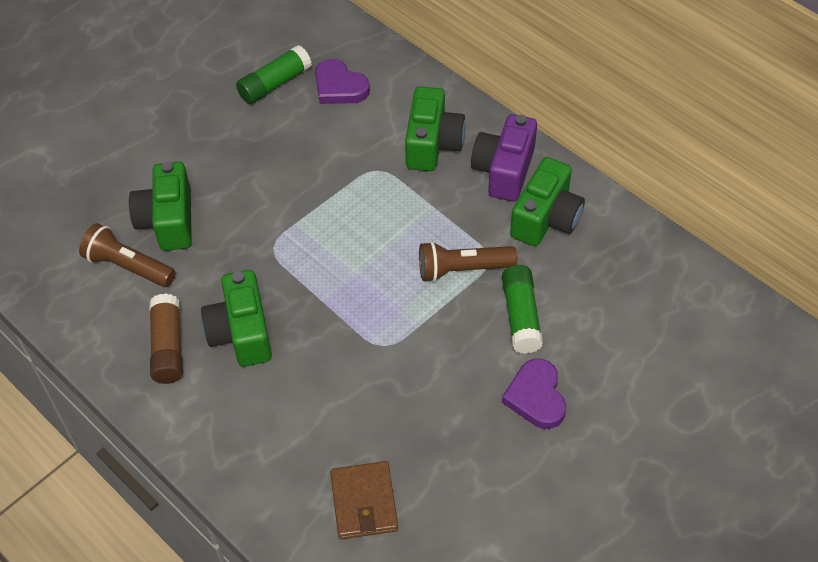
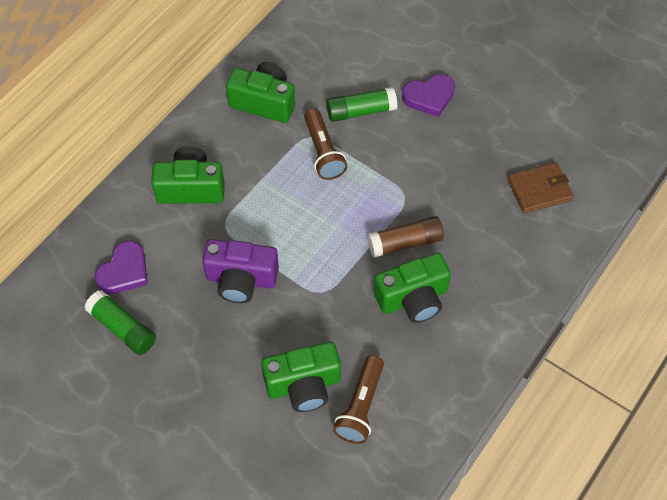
camera: 100 degrees left, 5 degrees up
(168, 346) = (438, 352): brown glue stick -> brown glue stick (405, 243)
(504, 170) = (216, 134): purple camera -> purple camera (241, 280)

